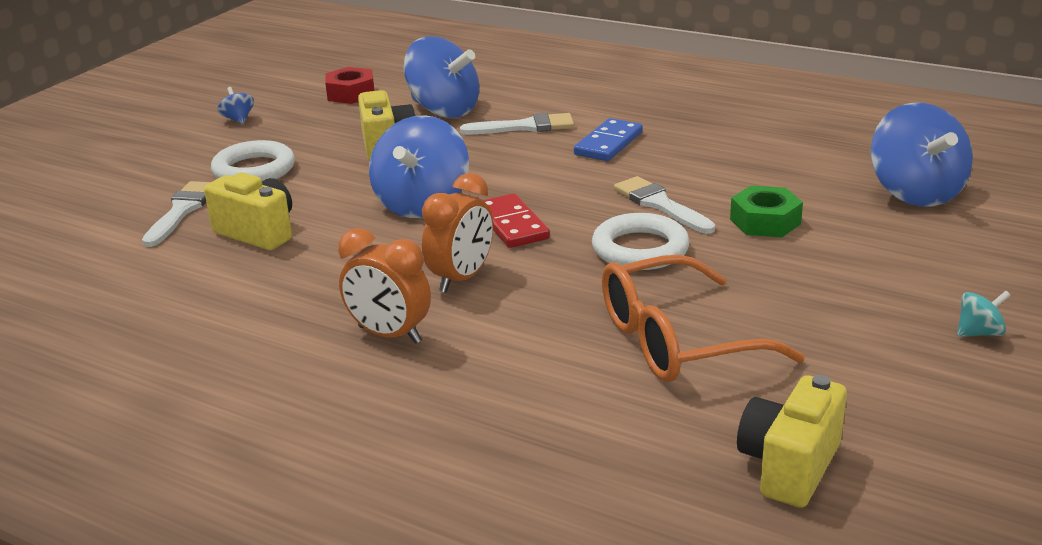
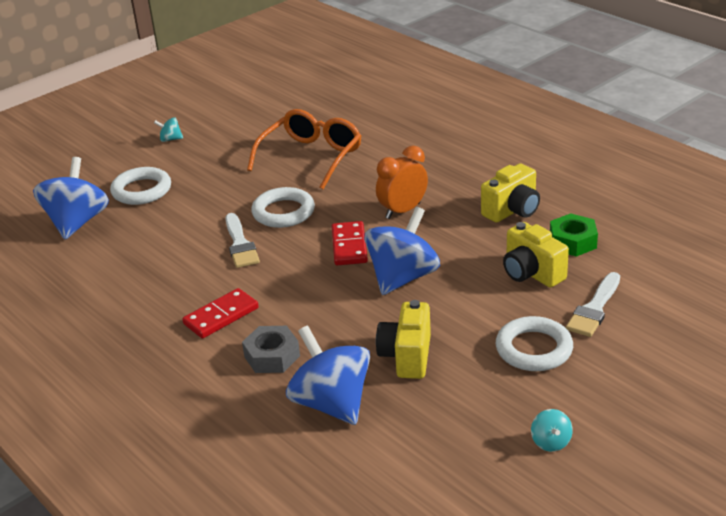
camera: 160 degrees left, 5 degrees up
(238, 119) = (550, 442): blue spinning top -> turquoise spinning top
(351, 93) = (417, 466): red nut -> none
(389, 335) = (458, 183): orange clock -> none
(525, 127) = (272, 356): white brush -> grey nut
(608, 144) = (221, 316): blue domino -> red domino
(678, 340) = (311, 157): orange glasses -> orange glasses turned 60 degrees counterclockwise
(765, 221) = (191, 218): green nut -> green nut (572, 241)
(789, 466) = (313, 105): yellow camera -> yellow camera (512, 211)
(891, 243) = (141, 190): none -> white ring

